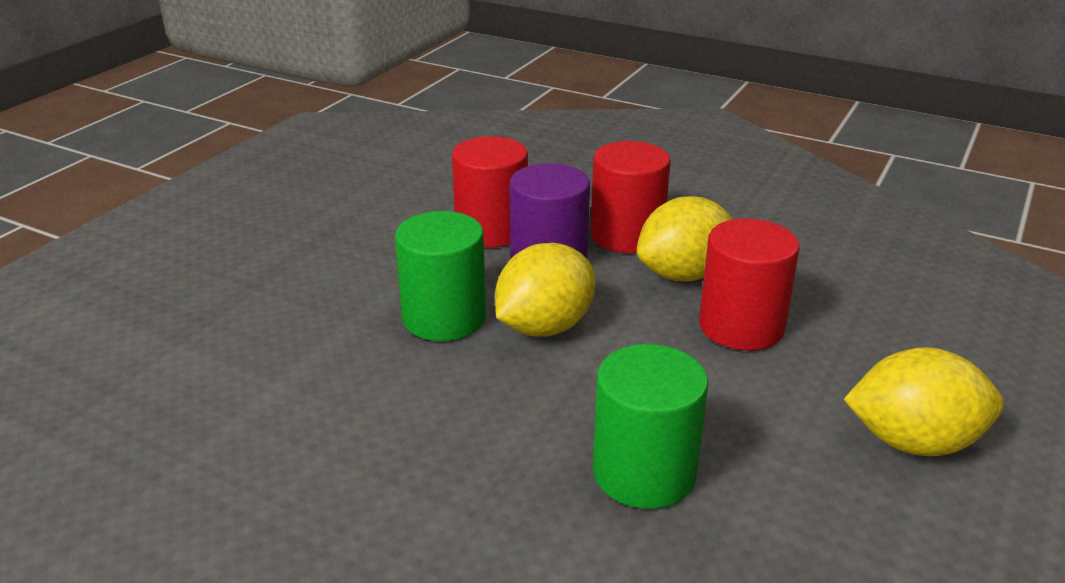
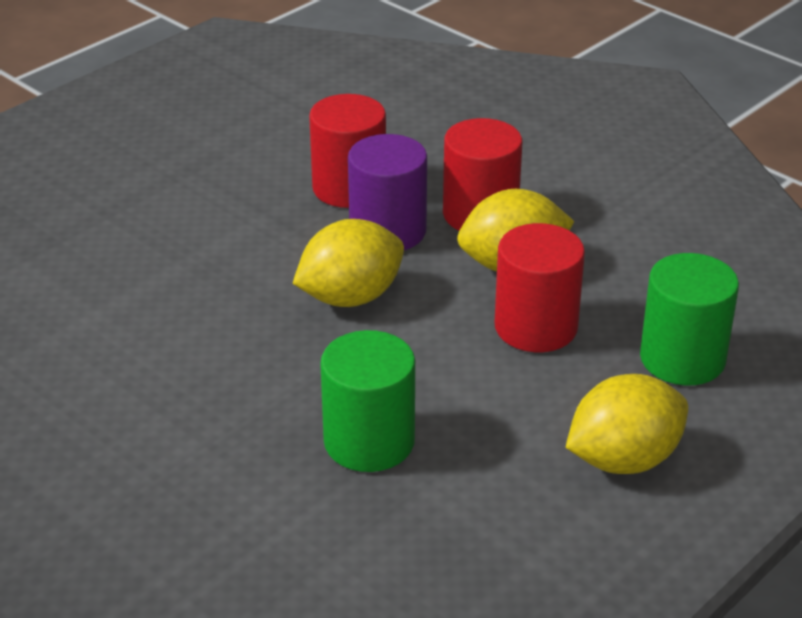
camera: 15 degrees right, 5 degrees up
(444, 318) = (263, 273): green cylinder -> green cylinder (682, 359)
(913, 442) = (623, 460): yellow lemon -> yellow lemon turned 45 degrees counterclockwise

